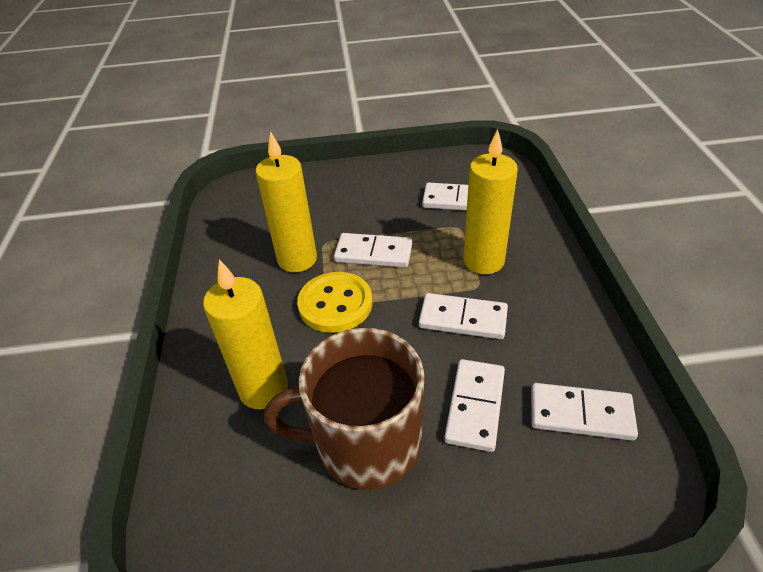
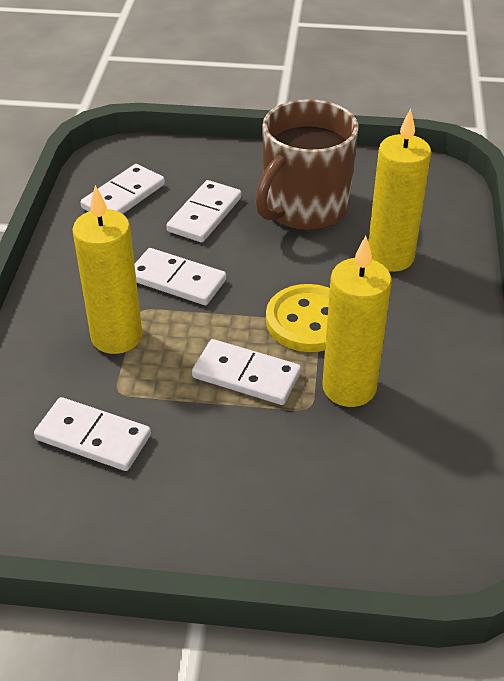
camera: 170 degrees left, 0 degrees up
(365, 443) = (304, 208): brown mug -> brown mug turned 120 degrees clockwise
(581, 414) = (123, 196): white domino -> white domino turned 75 degrees counterclockwise

